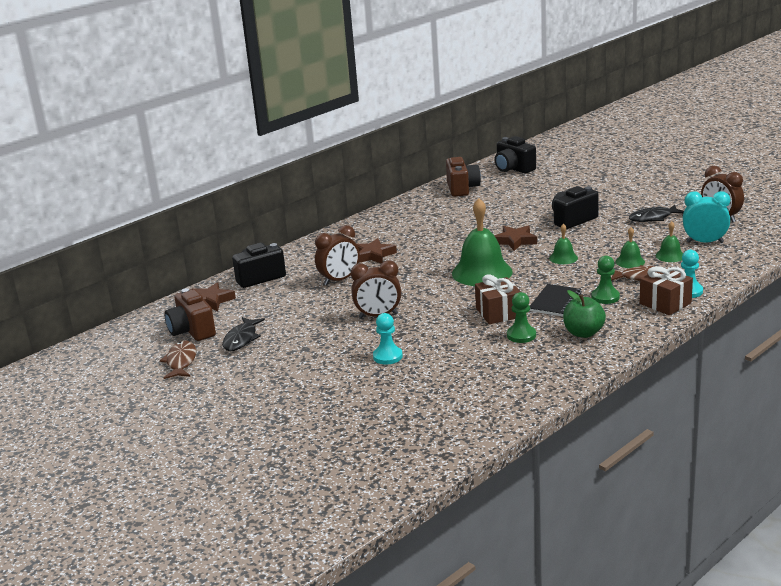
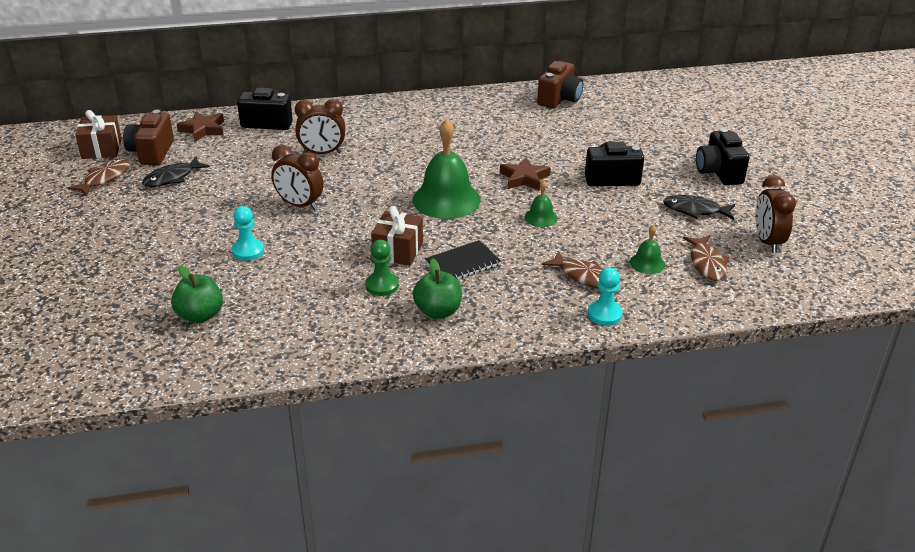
camera: 30 degrees right, 10 degrees up
(373, 255) = (384, 139): brown star -> none
(420, 406) = (200, 315): none -> green apple
(513, 169) = (638, 95): black camera -> black camera (719, 172)
(605, 297) = (515, 281): green pawn -> none
(630, 261) = (597, 251): green bell -> none
(665, 303) = (561, 317): brown gift -> brown gift (101, 149)
(704, 242) = (707, 264): turquoise clock -> brown fish

